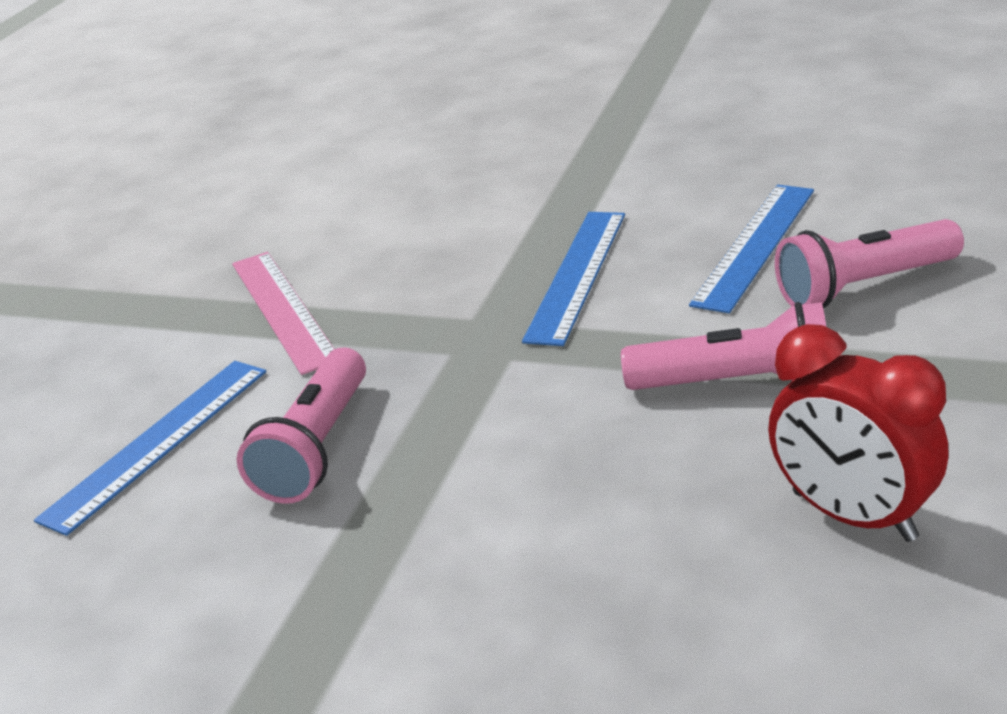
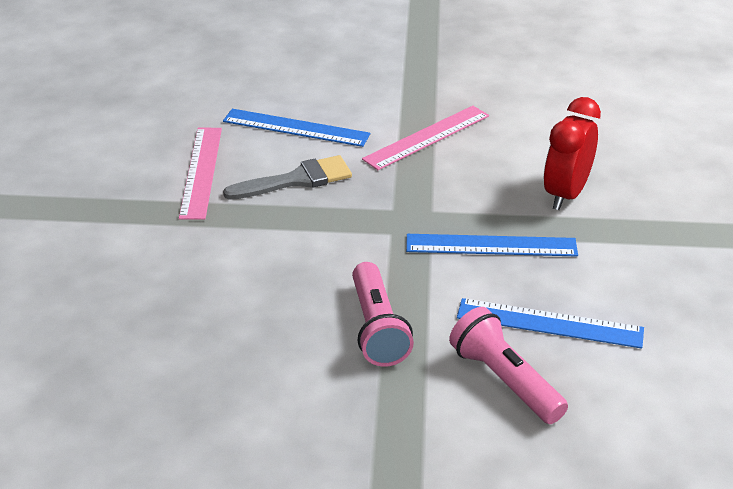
camera: 70 degrees right, 5 degrees up
(216, 570) = (201, 172): none -> pink ruler
(316, 448) = (296, 180): pink flashlight -> grey brush
(853, 516) = (253, 384): red clock -> red clock (566, 194)

